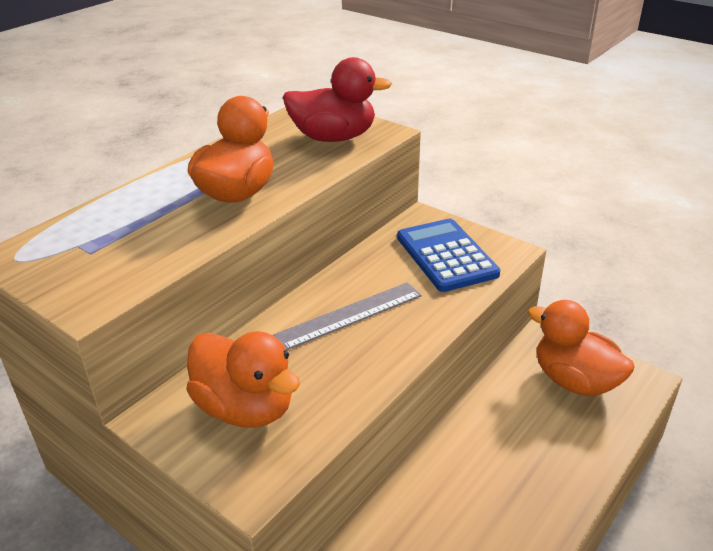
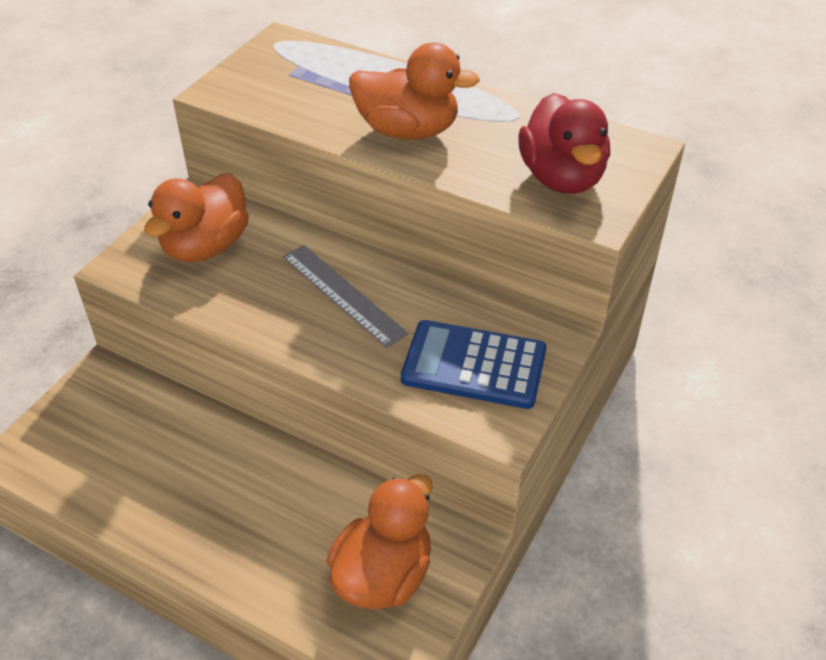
camera: 80 degrees right, 10 degrees up
(446, 256) = (474, 365): blue calculator -> blue calculator turned 135 degrees counterclockwise

